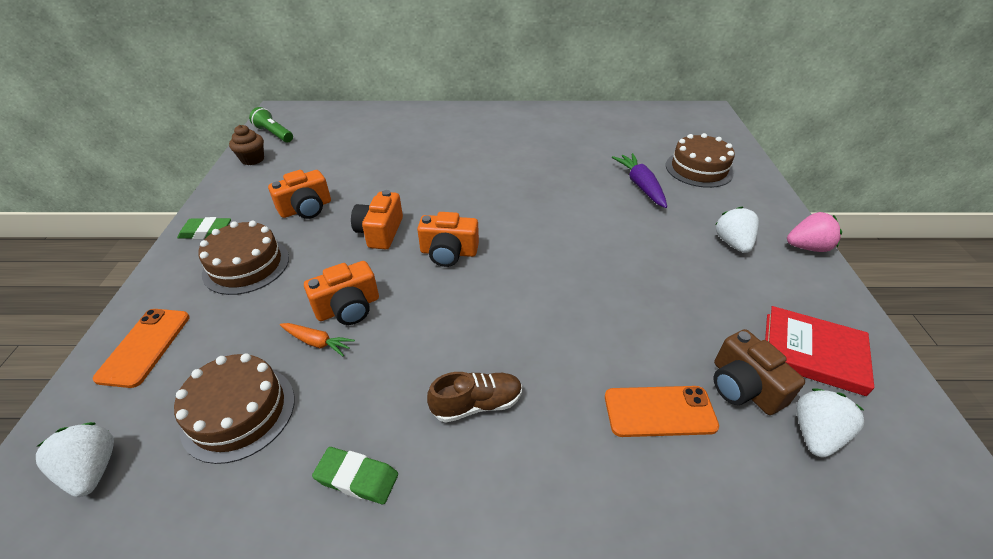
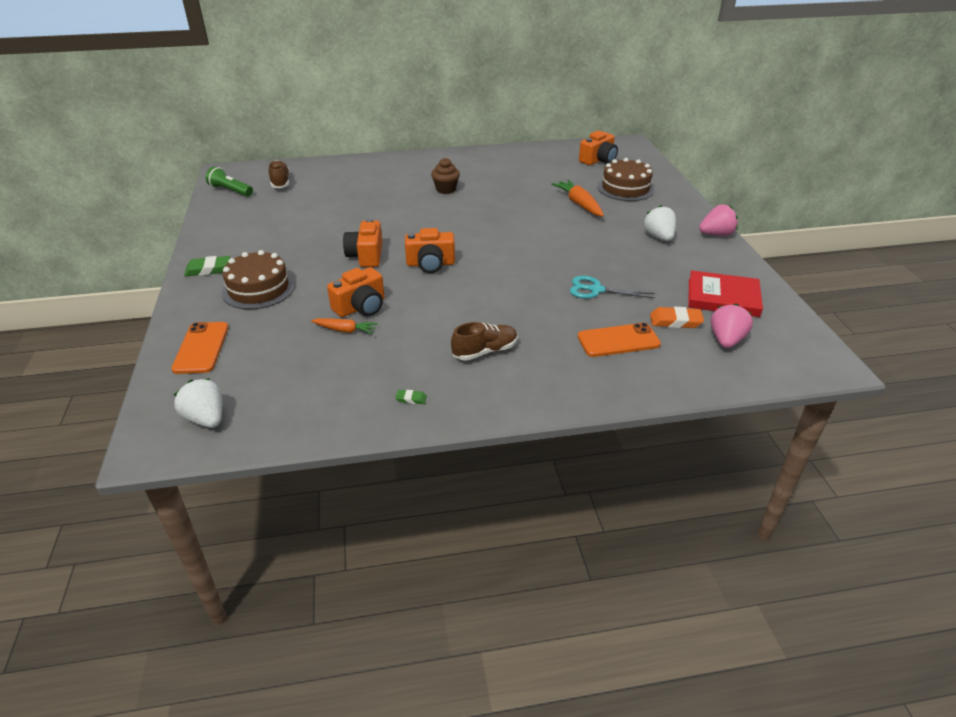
camera: 10 degrees left, 5 degrees down
(238, 412) = (303, 376): brown cake -> none
(252, 159) = (220, 212): brown cupcake -> brown cupcake (446, 189)
(306, 208) = (291, 245): orange camera -> orange camera (598, 160)
(327, 128) = (280, 182): none -> brown shoe
(357, 478) = (411, 399): green eraser -> green eraser, size x0.52
(640, 186) = (579, 204): purple carrot -> orange carrot
(641, 317) = (596, 290): none -> turquoise scissors
(743, 387) = (675, 321): brown camera -> orange eraser
(815, 434) = (726, 340): white strawberry -> pink strawberry

